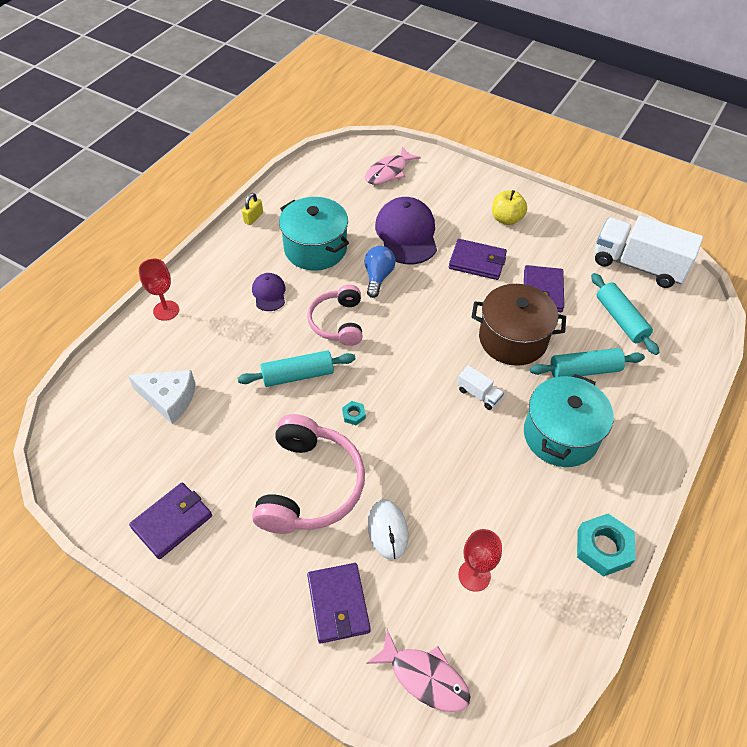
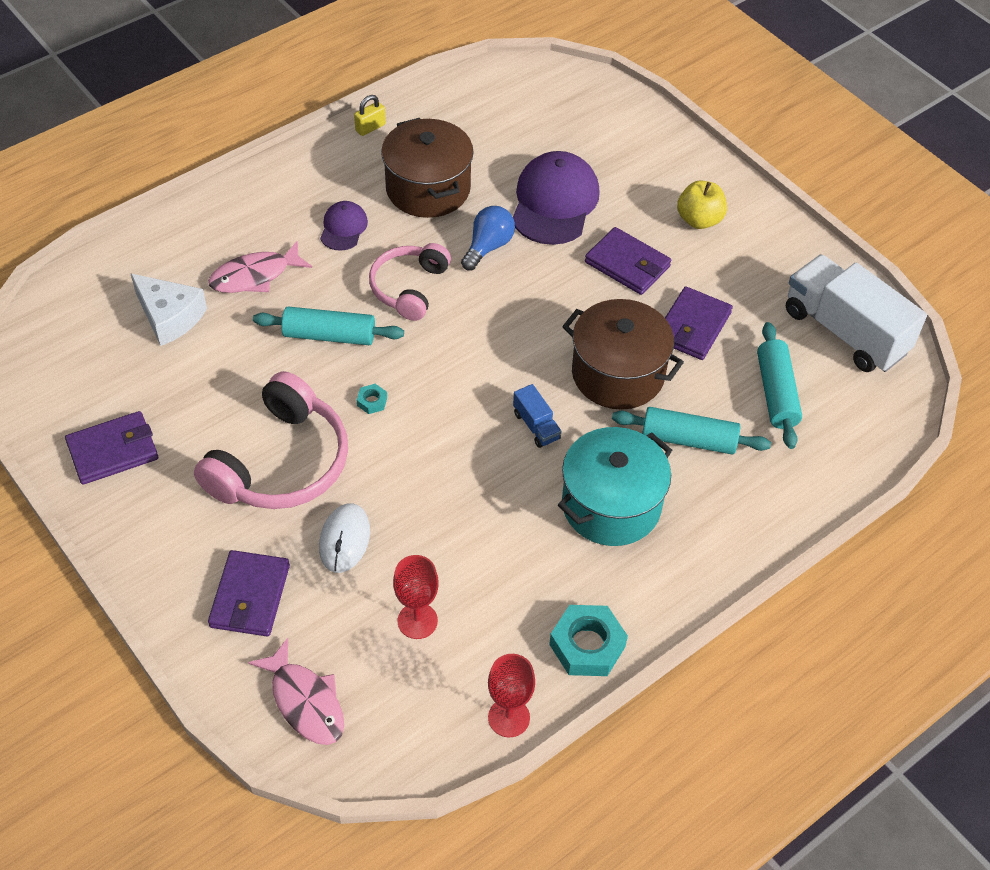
camera: 20 degrees right, 0 degrees up
(166, 310) = (212, 213): red goblet -> red goblet (509, 717)
(315, 249) = (428, 189): turquoise pot -> brown pot
(388, 172) = (575, 114): pink fish -> pink fish (255, 276)
(478, 394) = (536, 426): white truck -> blue truck

